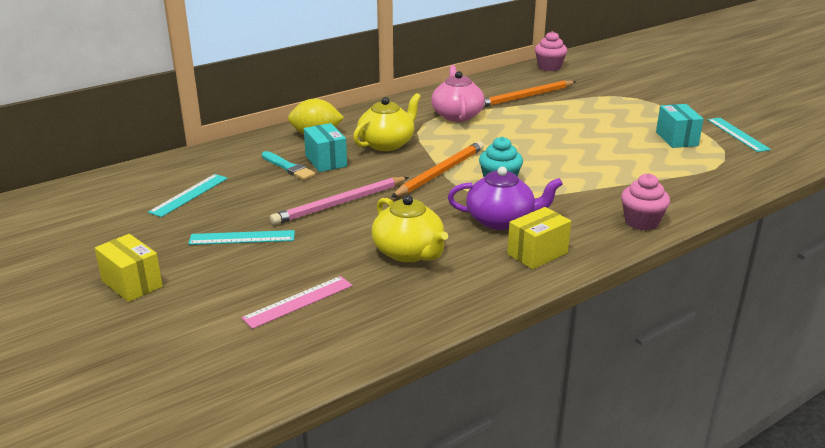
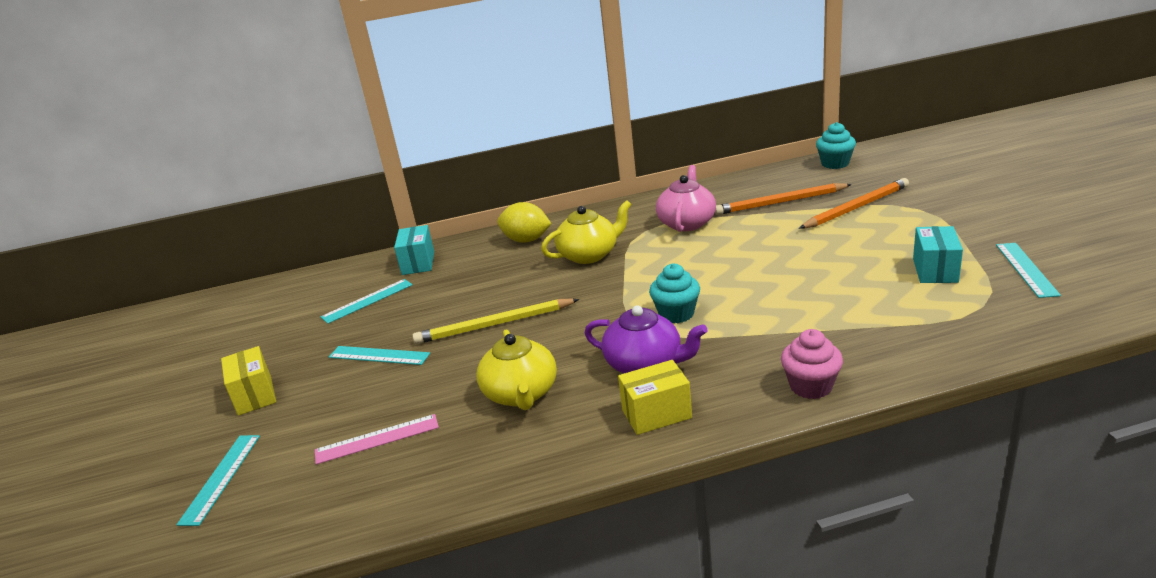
camera: 25 degrees right, 0 degrees up
(157, 353) = (221, 478): none -> turquoise ruler
(288, 167) = (475, 276): turquoise brush -> none
(326, 161) = (515, 272): turquoise box -> turquoise box (418, 263)
(340, 204) = (494, 325): pink pencil -> yellow pencil
(440, 172) = (620, 295): orange pencil -> orange pencil (856, 207)
(549, 67) = (835, 163): pink cupcake -> turquoise cupcake

